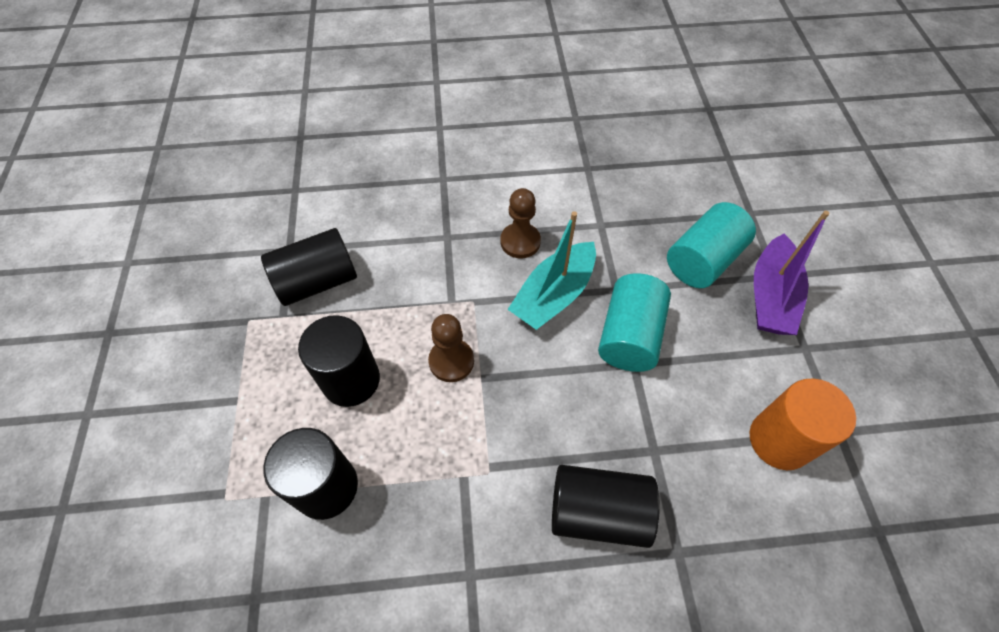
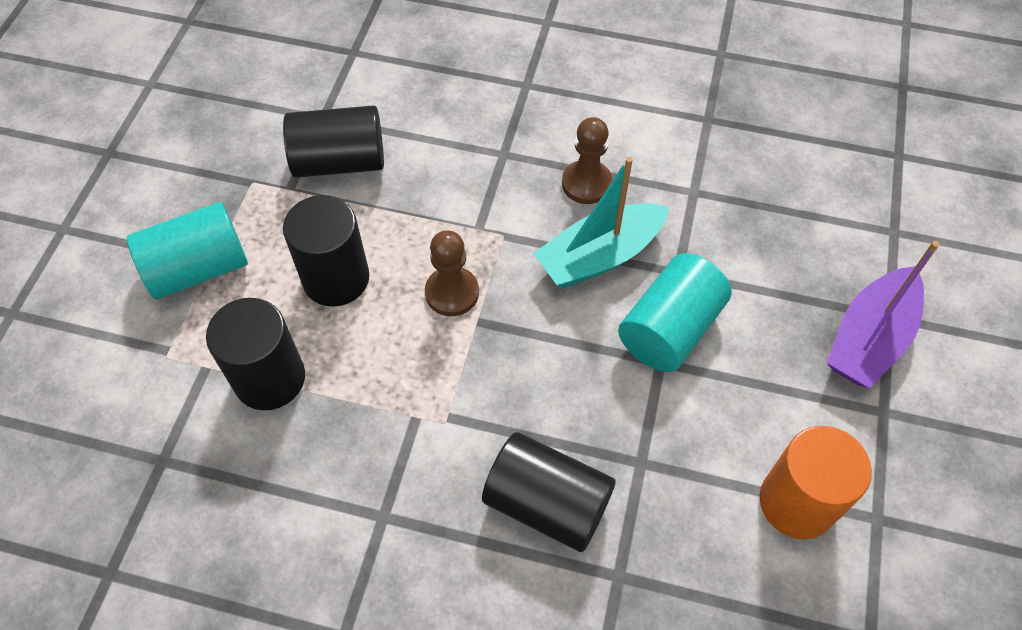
camera: 20 degrees right, 0 degrees up
(703, 260) = (803, 270): turquoise cylinder -> turquoise cylinder (198, 268)

